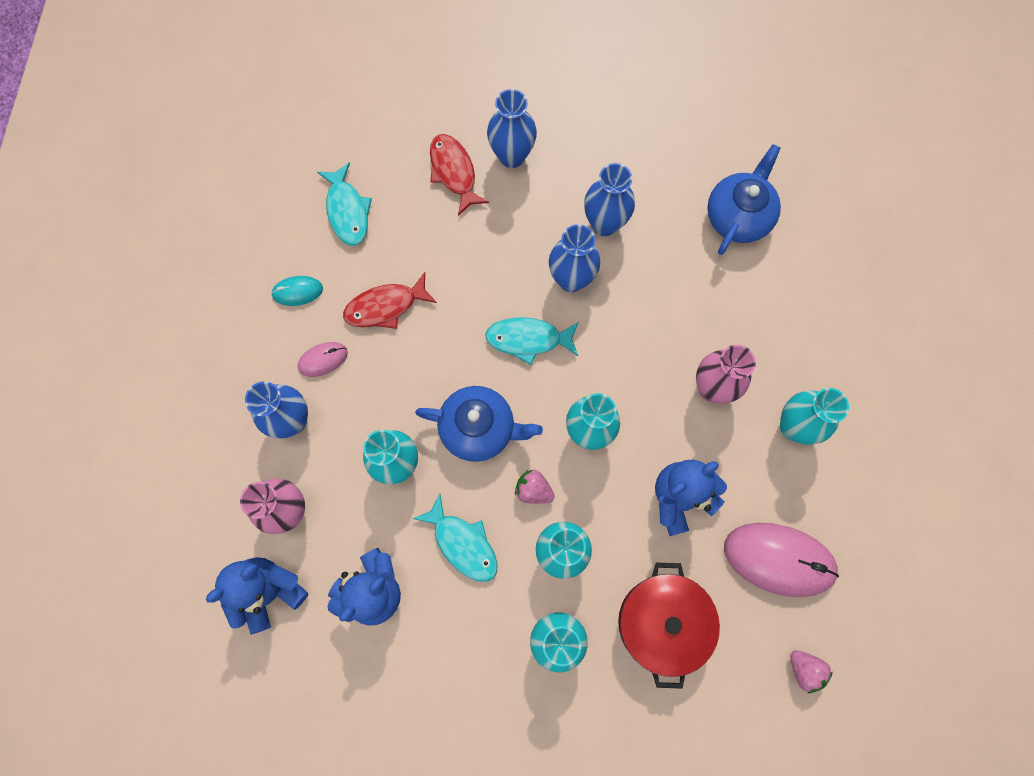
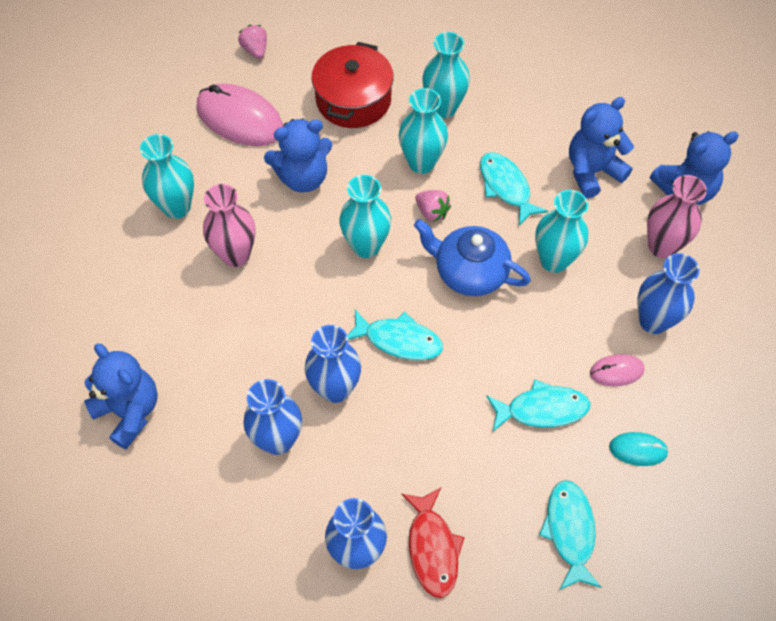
camera: 165 degrees left, 15 degrees down
(385, 306) = (542, 409): red fish -> turquoise fish
(738, 216) = (129, 411): blue teapot -> blue teddy bear

